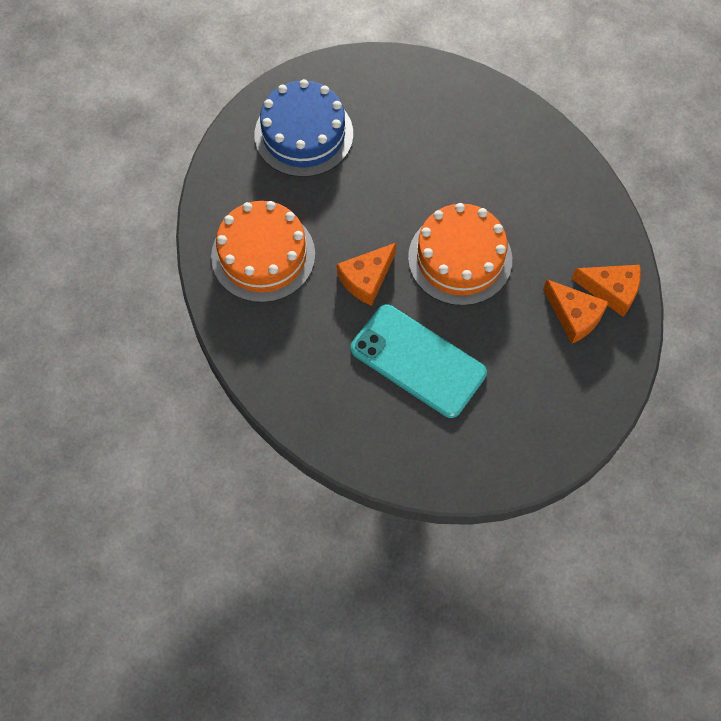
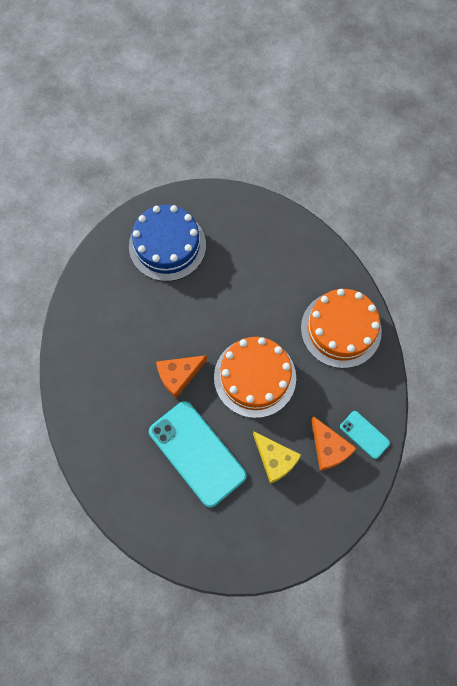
camera: 15 degrees right, 5 degrees up
(263, 255) = (107, 336): orange cake -> orange cake (341, 329)
(514, 344) = (275, 459): none -> yellow cheese
(611, 290) = (364, 434): orange cheese -> turquoise phone

